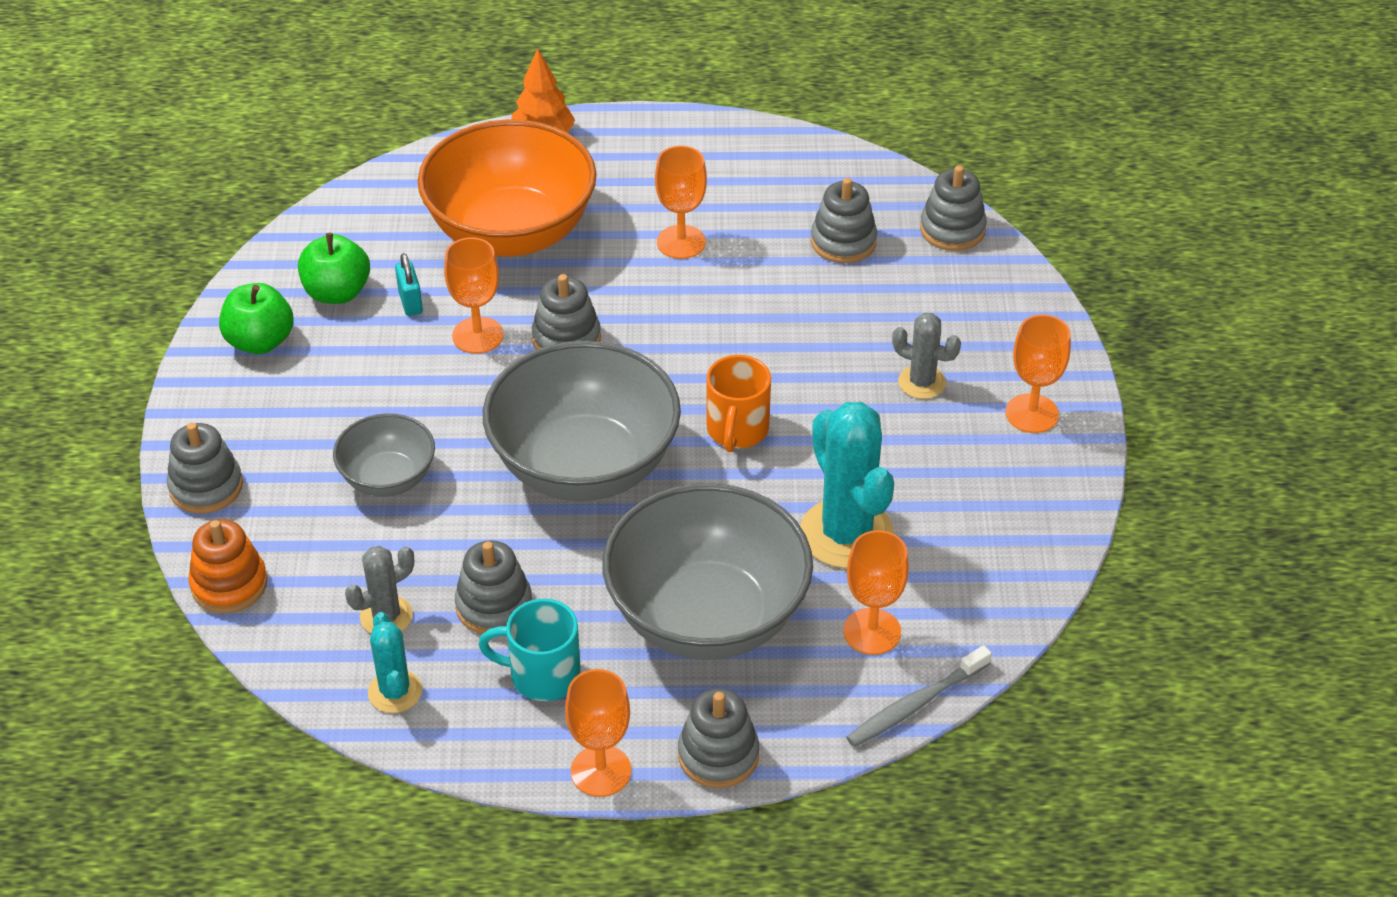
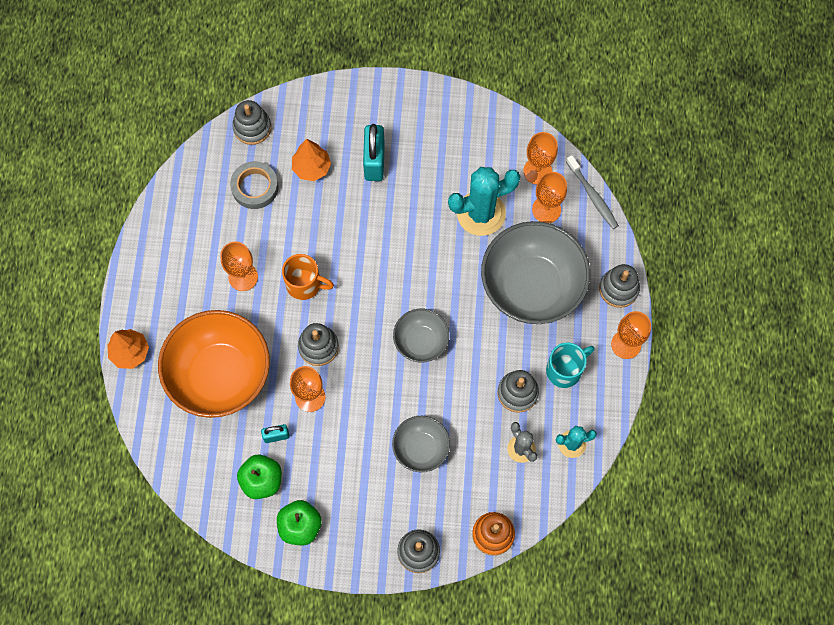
camera: 85 degrees left, 25 degrees up
(542, 675) = (565, 370): turquoise mug -> turquoise mug turned 135 degrees counterclockwise
(584, 466) = (421, 342): grey bowl -> grey bowl, size x0.52
(737, 430) = (401, 260): orange mug -> orange mug (305, 284)
(843, 242) = (255, 187): grey stacking toy -> grey tape
(893, 305) = (312, 168): none -> orange tree
(922, 382) = (374, 161): grey cactus -> turquoise padlock
(1032, 413) = (403, 111): orange goblet -> orange goblet (537, 171)

